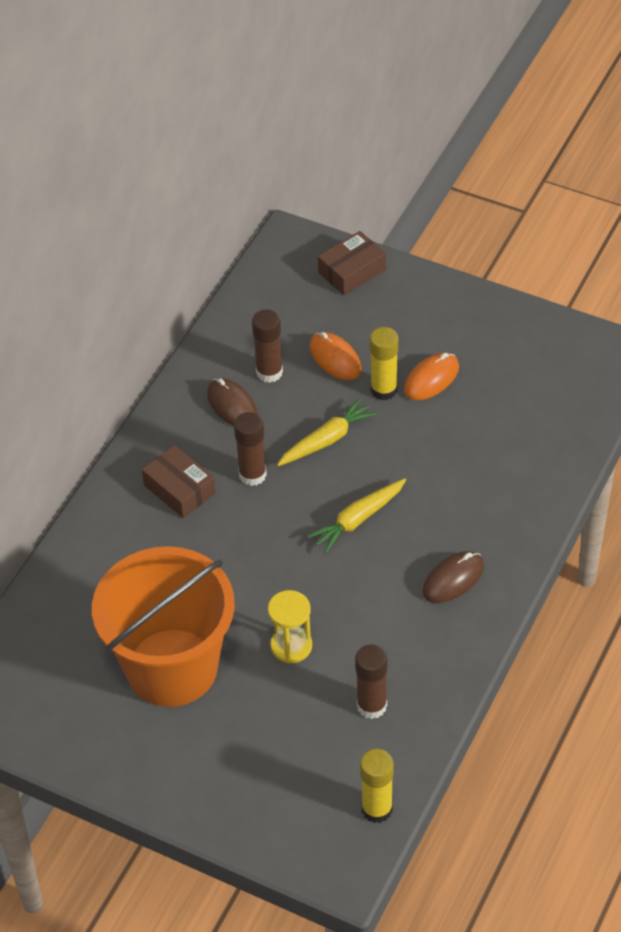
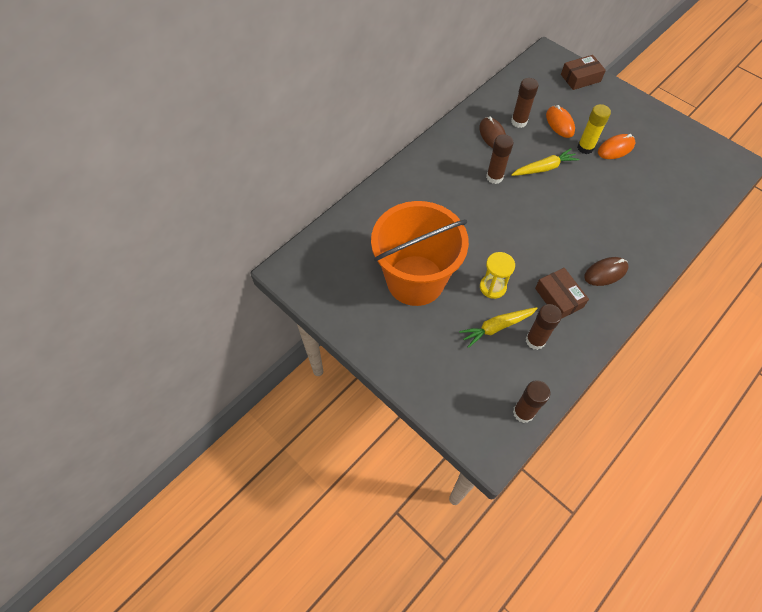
camera: 15 degrees right, 10 degrees up
(179, 489) = (449, 174): brown box -> brown box (558, 298)
(358, 519) = (552, 220): yellow carrot -> yellow carrot (496, 327)
(377, 809) = (523, 412): yellow glue stick -> brown glue stick

